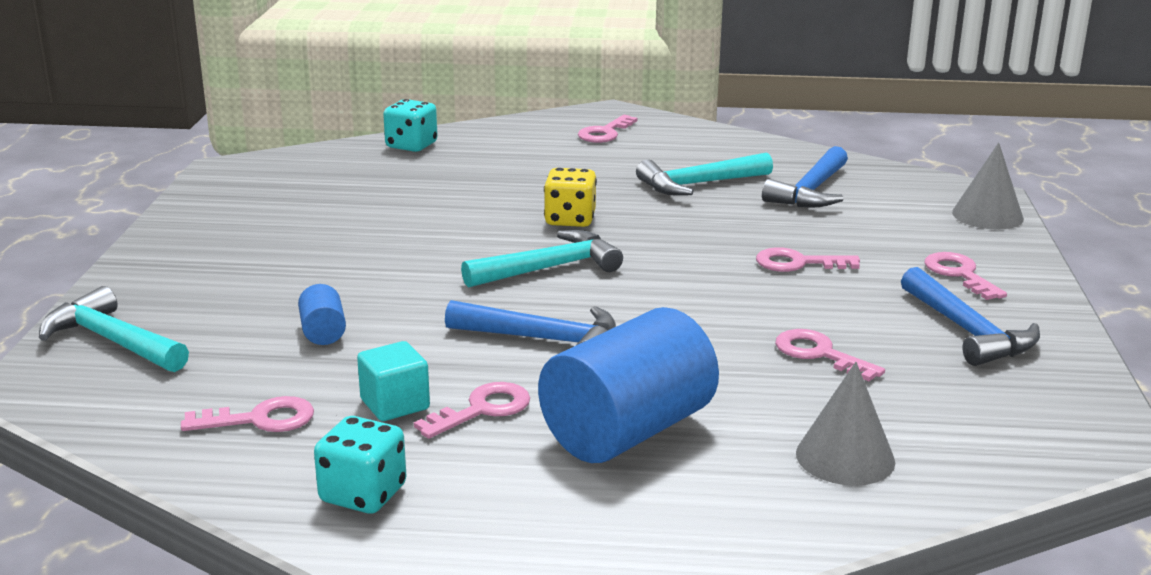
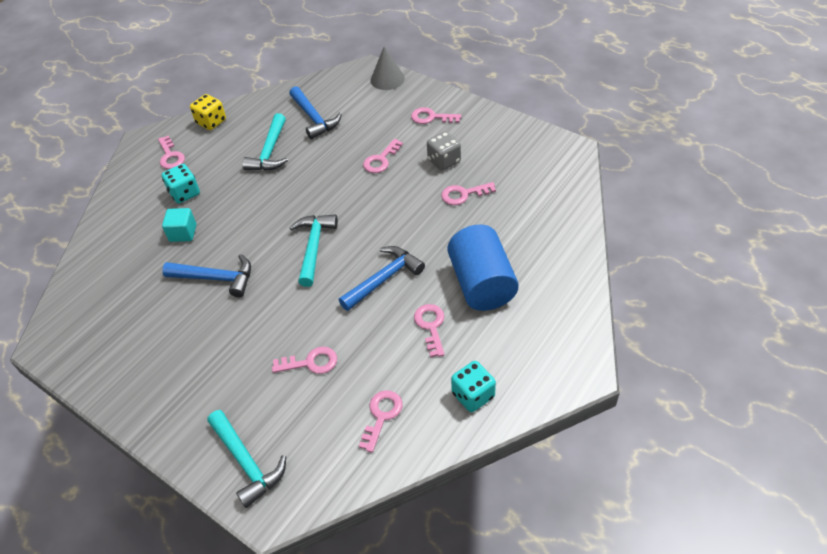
camera: 55 degrees left, 25 degrees up
(112, 341) = (247, 462): turquoise hammer -> turquoise hammer turned 105 degrees counterclockwise
(323, 332) = (311, 362): blue cylinder -> pink key
(395, 404) = (404, 357): turquoise cube -> turquoise cube (183, 233)
(411, 145) = (102, 243): turquoise dice -> turquoise dice (184, 193)
(570, 220) = (266, 216): yellow dice -> yellow dice (211, 122)
(845, 457) = (542, 227): grey cone -> none
(873, 314) = (444, 161): none -> grey dice
(968, 332) = (478, 142): blue hammer -> blue hammer (216, 278)

